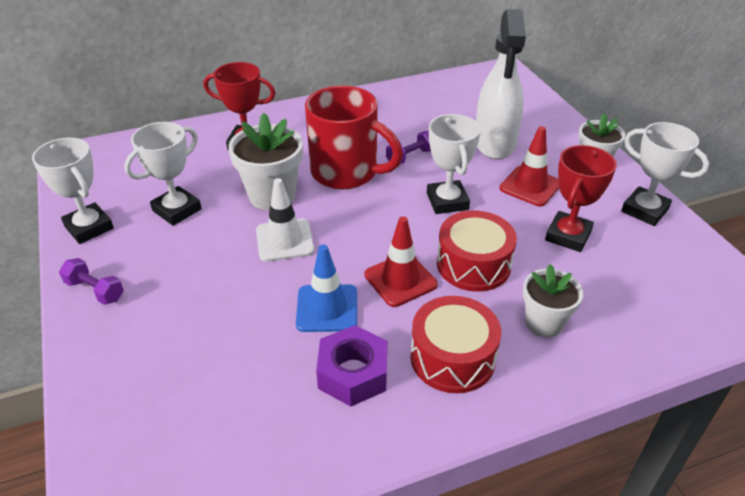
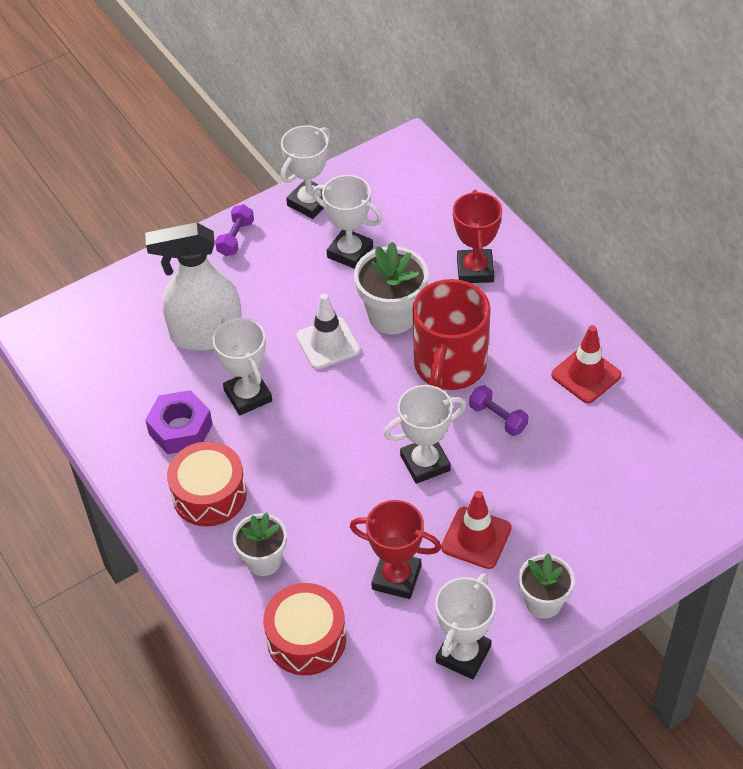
camera: 80 degrees right, 10 degrees up
(327, 308) = (248, 396): blue traffic cone -> white trophy
(400, 280) = (295, 442): red traffic cone -> red traffic cone (586, 375)
(473, 264) = (330, 497): red drum -> red drum (306, 639)
(494, 143) = (554, 496): white spray bottle -> white spray bottle (206, 334)

